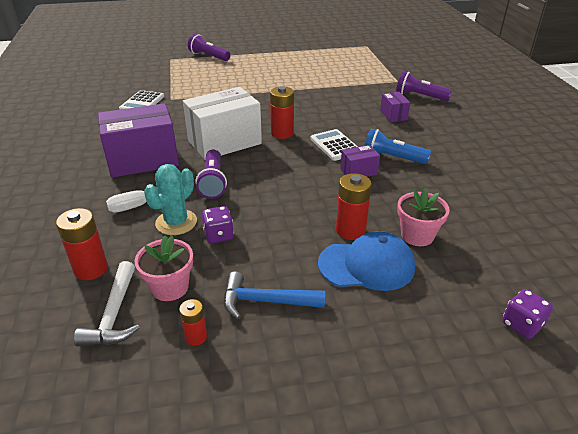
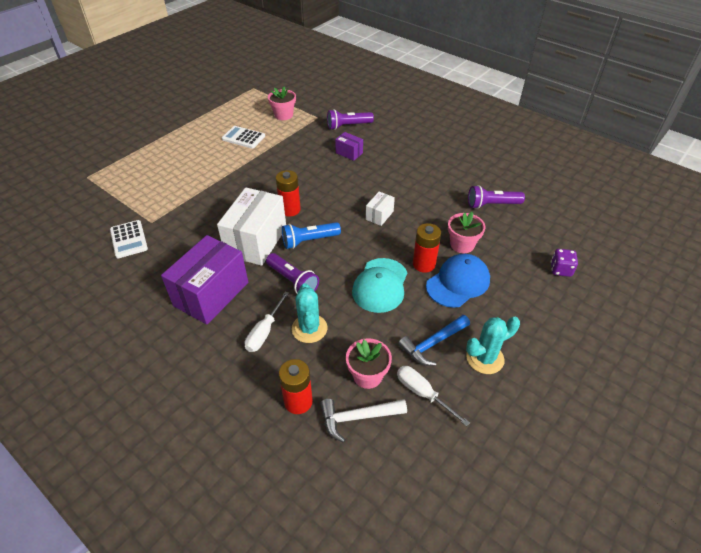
camera: 40 degrees left, 10 degrees up
(114, 314) = (357, 417): white hammer -> white hammer turned 120 degrees clockwise
(196, 337) = (422, 393): red battery -> white screwdriver
(208, 56) = (123, 157): purple flashlight -> purple flashlight (492, 205)
(218, 235) = (350, 319): purple dice -> none
(283, 224) = (380, 285): none -> turquoise cap
(302, 351) = (485, 358): none -> turquoise cactus
(335, 145) = (340, 201): white calculator -> white calculator (243, 138)
(358, 171) = (379, 215): purple box -> white box
(368, 70) = (283, 115): none -> pink flower pot
(392, 158) = (387, 192): blue flashlight -> blue flashlight (309, 241)

